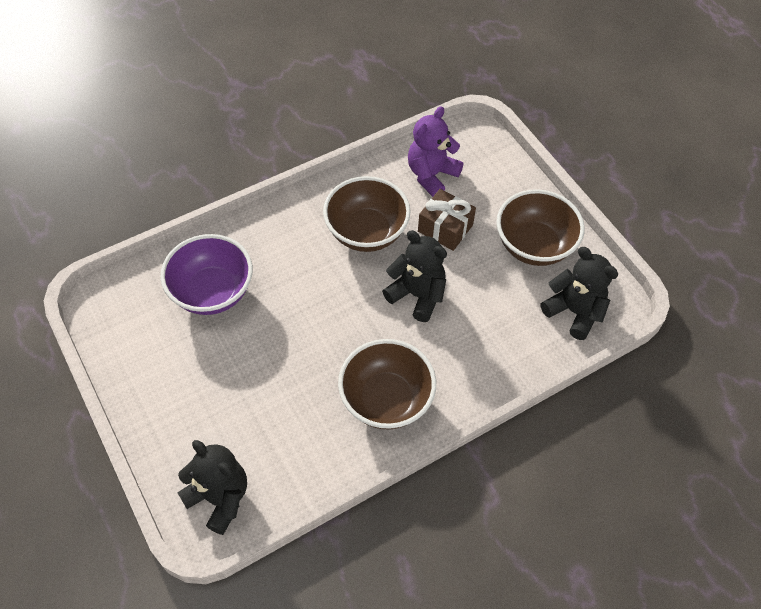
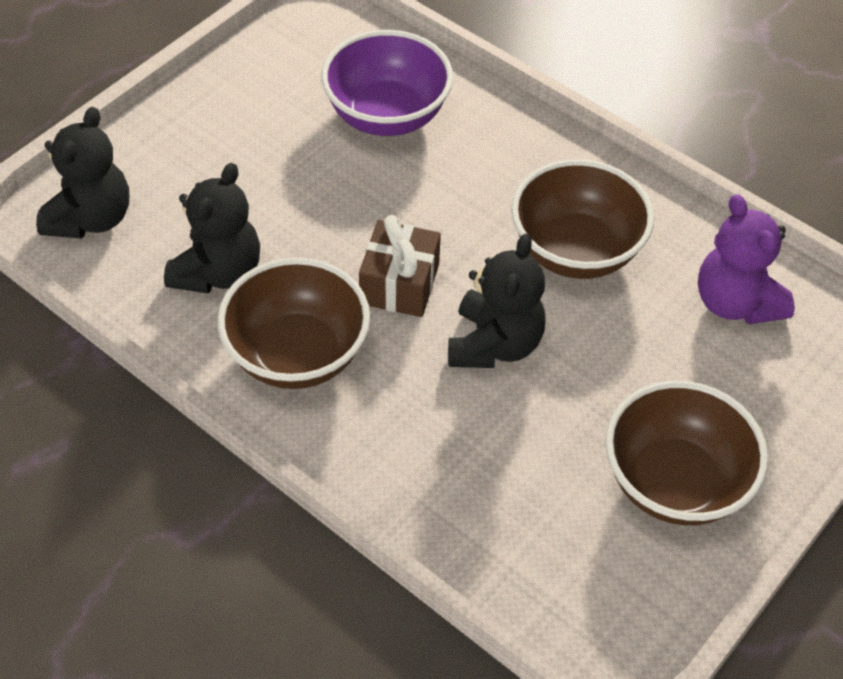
camera: 70 degrees right, 5 degrees down
(431, 175) = (735, 303): purple teddy bear -> purple teddy bear turned 135 degrees counterclockwise
(445, 228) = (639, 348): brown gift -> brown gift (399, 284)
(574, 311) = (569, 575): black teddy bear -> black teddy bear (218, 272)

